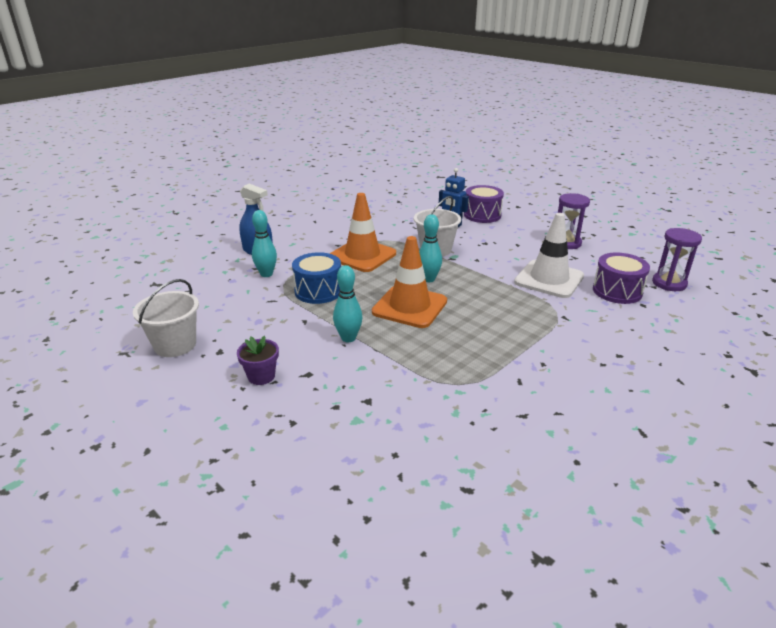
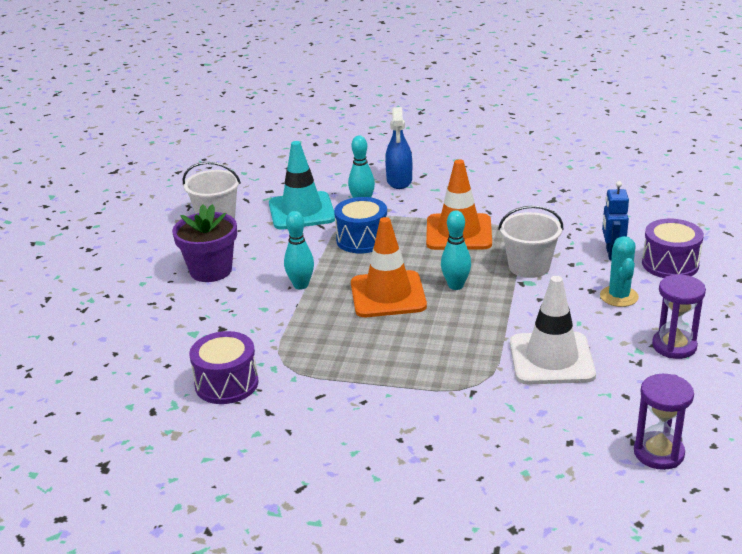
camera: 60 degrees right, 0 degrees up
(234, 301) = (301, 211): none -> turquoise traffic cone
(261, 376) = (211, 270): purple flower pot -> purple flower pot, size x1.70
(500, 238) = (619, 296): none -> turquoise cactus
(617, 291) = (582, 415): purple drum -> purple drum (226, 384)

